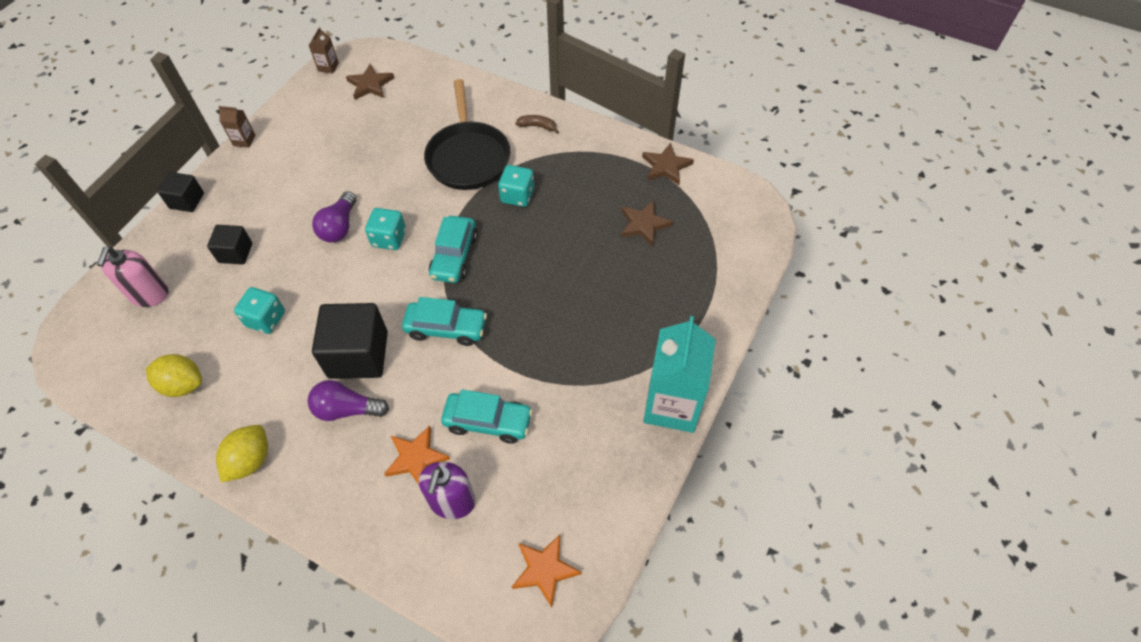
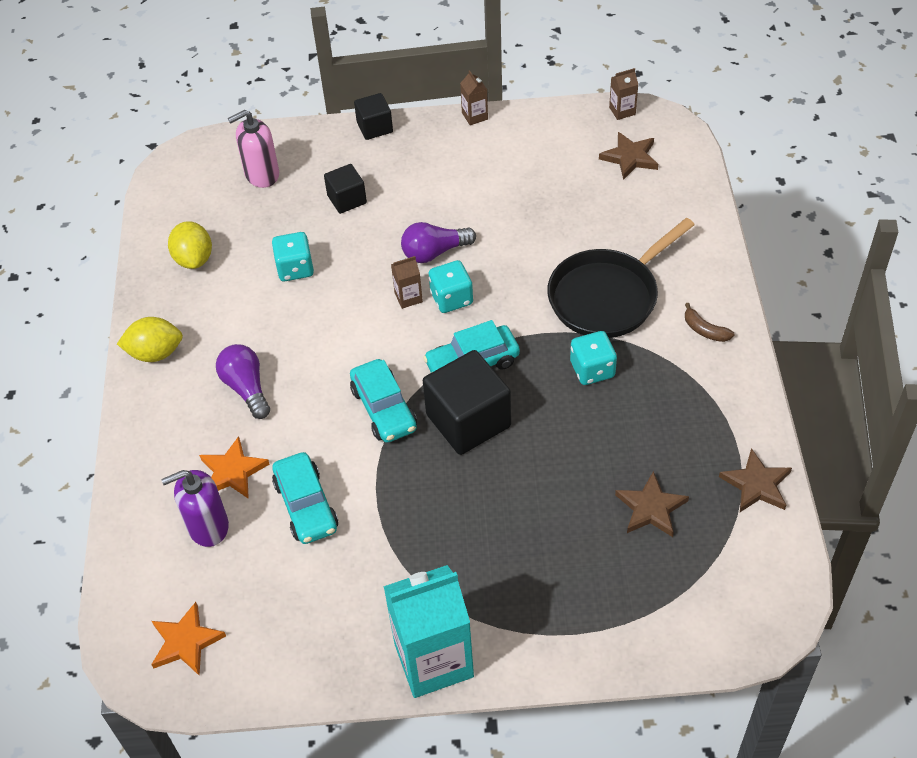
camera: 60 degrees right, 5 degrees down
(358, 355) = (307, 359): black cube -> black cube (468, 420)
(363, 263) = (408, 297): none -> brown carton
(537, 126) = (705, 330): brown banana -> brown banana turned 150 degrees clockwise

